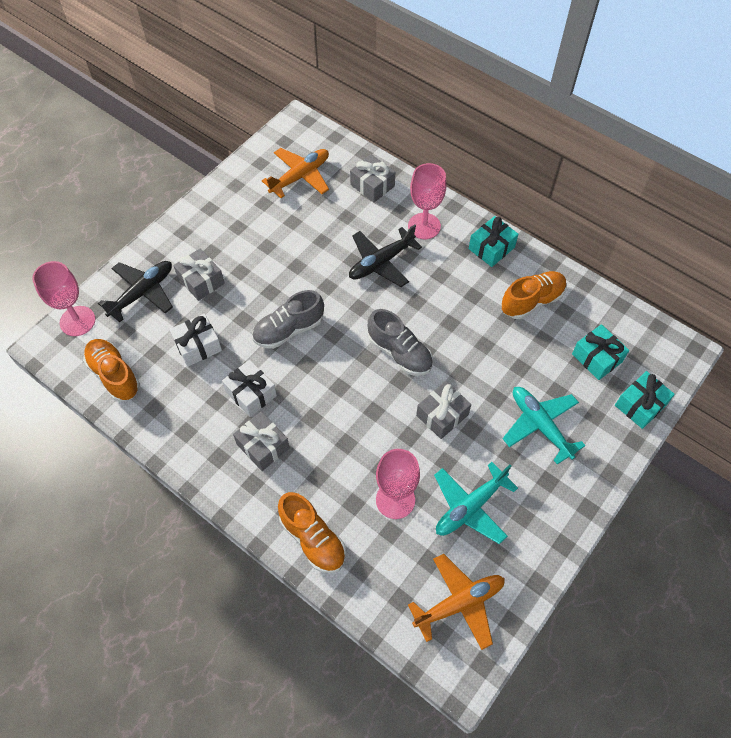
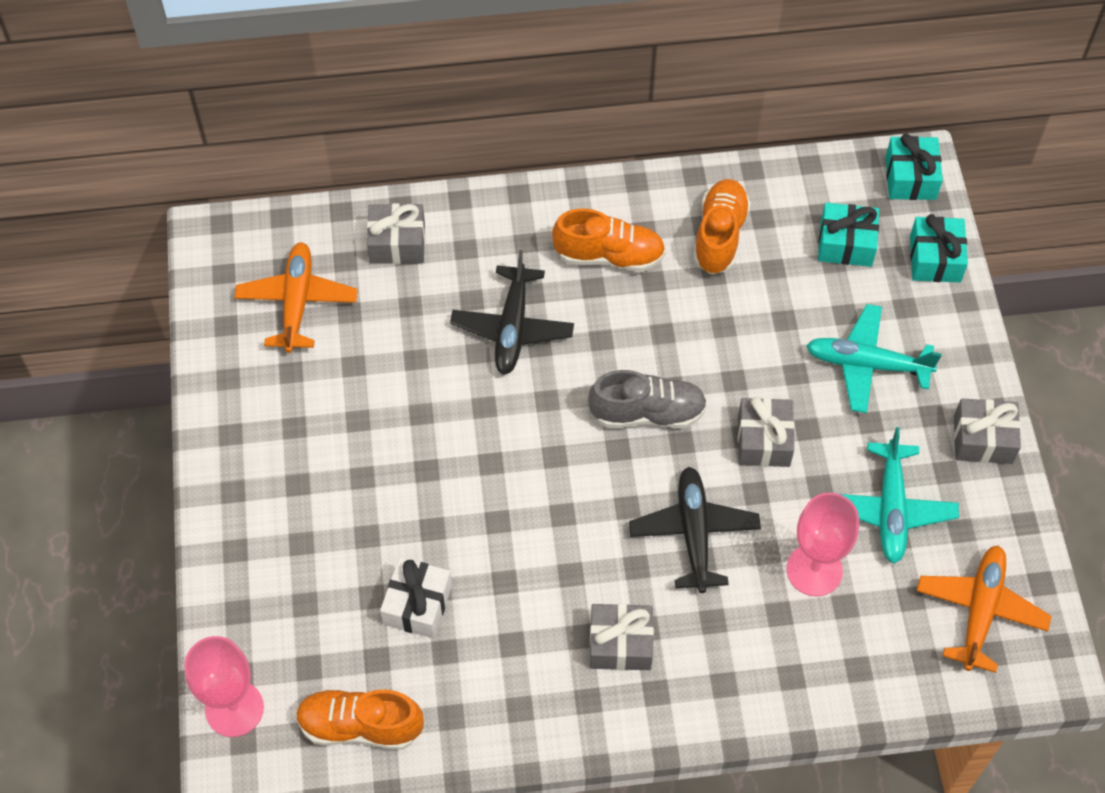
camera: 45 degrees left, 0 degrees up
(142, 293) = (274, 605): black plane -> black plane (694, 532)
(201, 281) = (328, 528): grey gift -> grey gift (983, 439)
(251, 394) = (541, 601): white gift -> none
(288, 330) = (499, 494): grey shoe -> none
(313, 539) = (780, 686): orange shoe -> orange shoe (609, 256)
(424, 226) = (512, 244): pink goblet -> none
(491, 248) = (613, 210): turquoise gift -> turquoise gift (910, 178)

